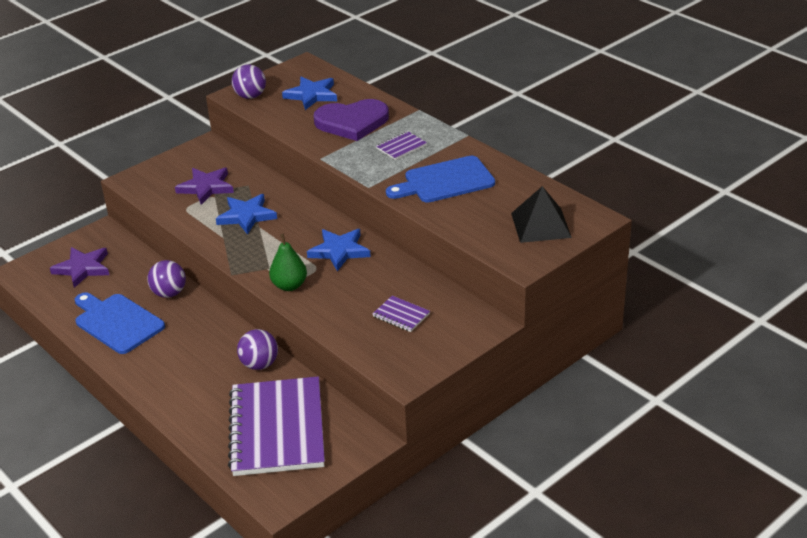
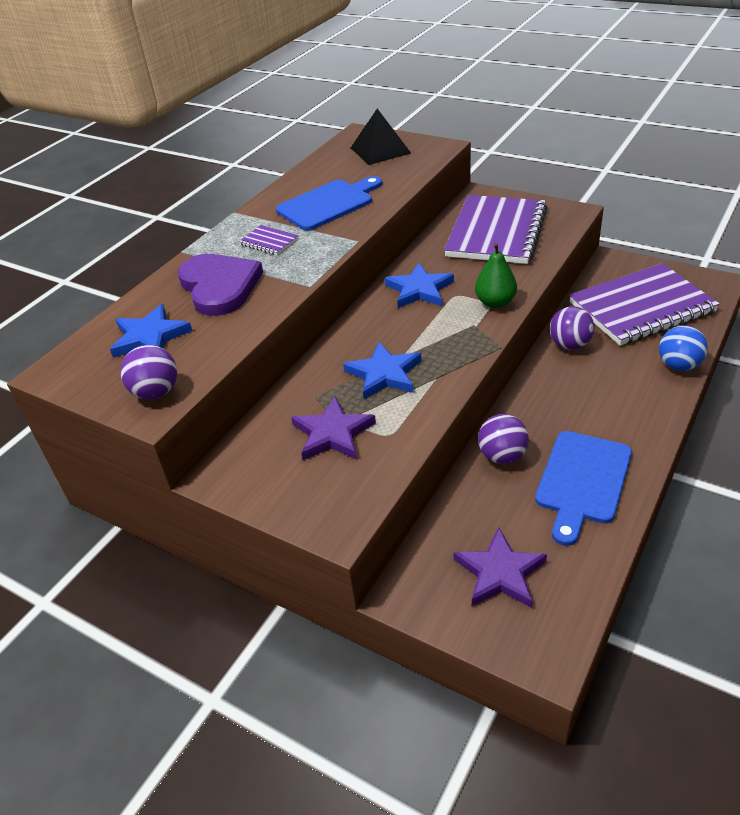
camera: 105 degrees left, 5 degrees up
(184, 418) = (678, 365): none -> blue ball
(401, 315) = (496, 232): purple notebook -> purple notebook, size x2.49
(445, 181) = (328, 204): blue cutting board -> blue cutting board turned 90 degrees counterclockwise

